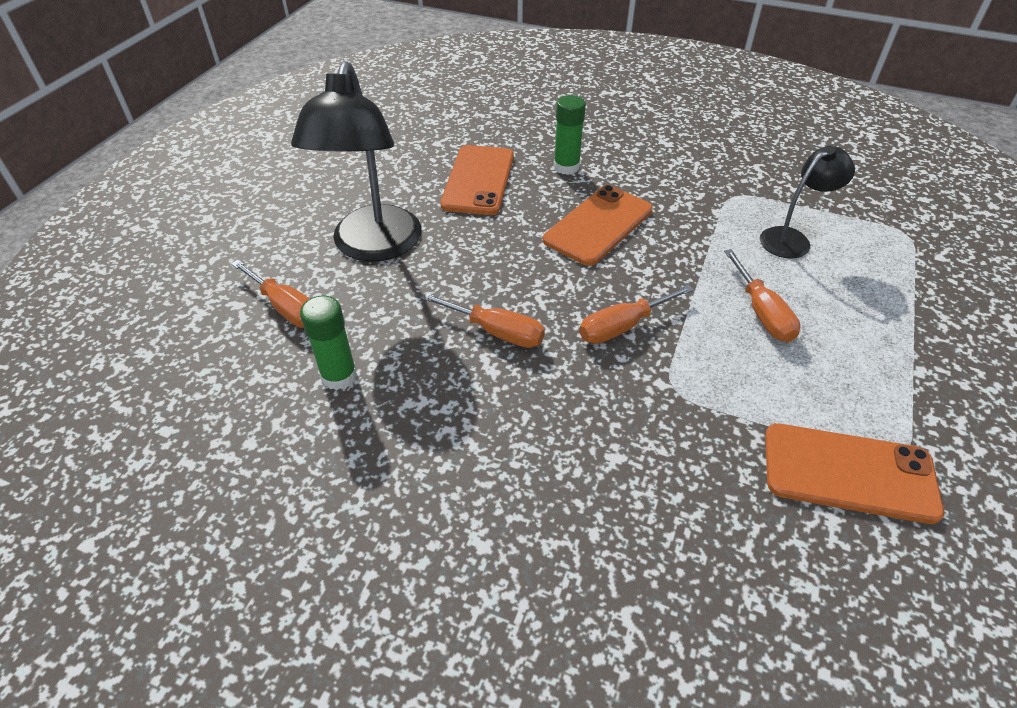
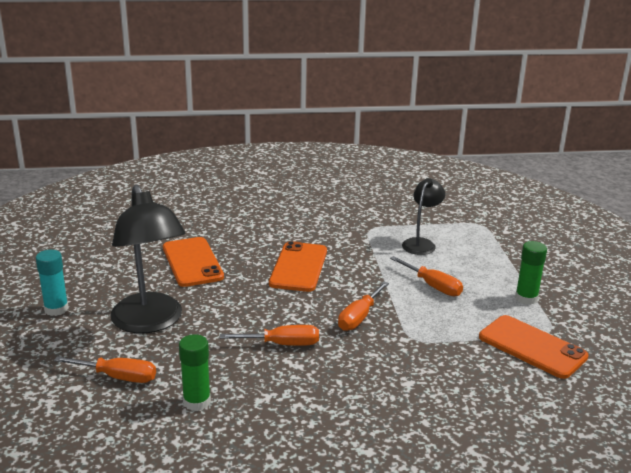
camera: 30 degrees left, 20 degrees down
(295, 197) = (56, 309): none -> turquoise glue stick
(566, 167) = (248, 239): green glue stick -> green glue stick (526, 298)
(849, 472) = (532, 347): orange phone -> orange phone turned 60 degrees clockwise

